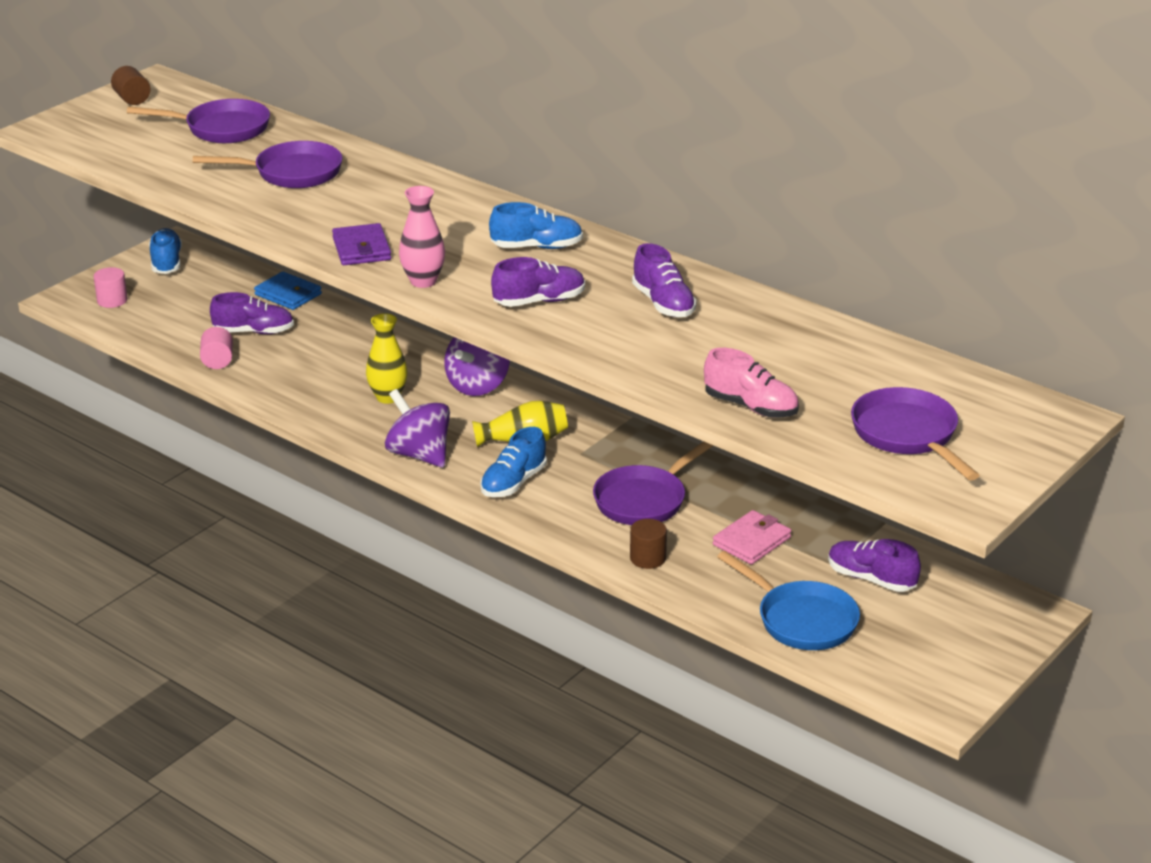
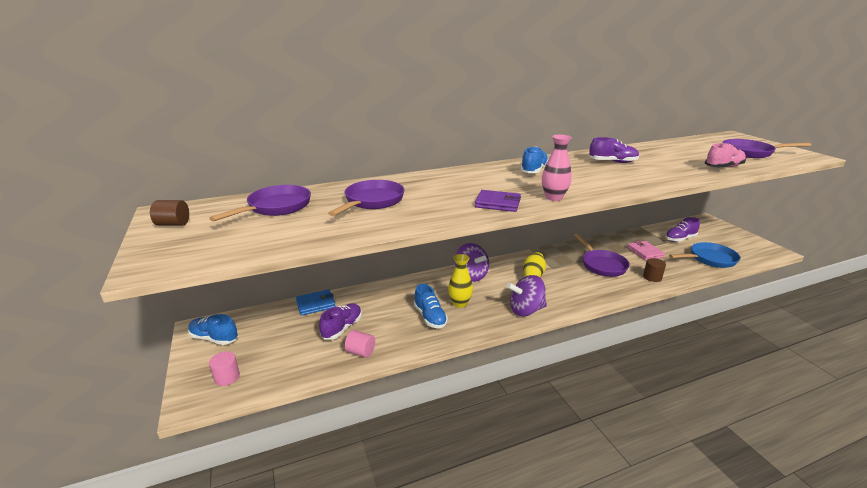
camera: 60 degrees left, 5 degrees down
(513, 483) = (570, 291): blue shoe -> blue shoe (430, 317)
(539, 301) = (596, 180): purple shoe -> none

